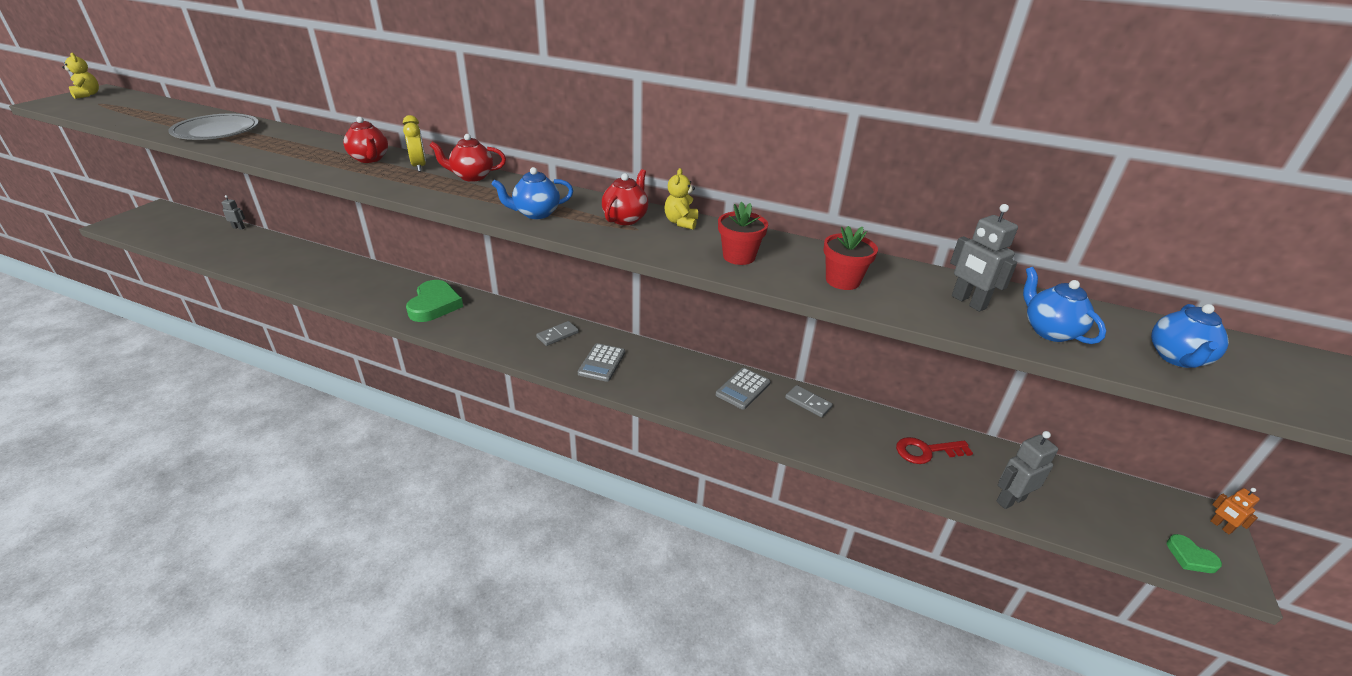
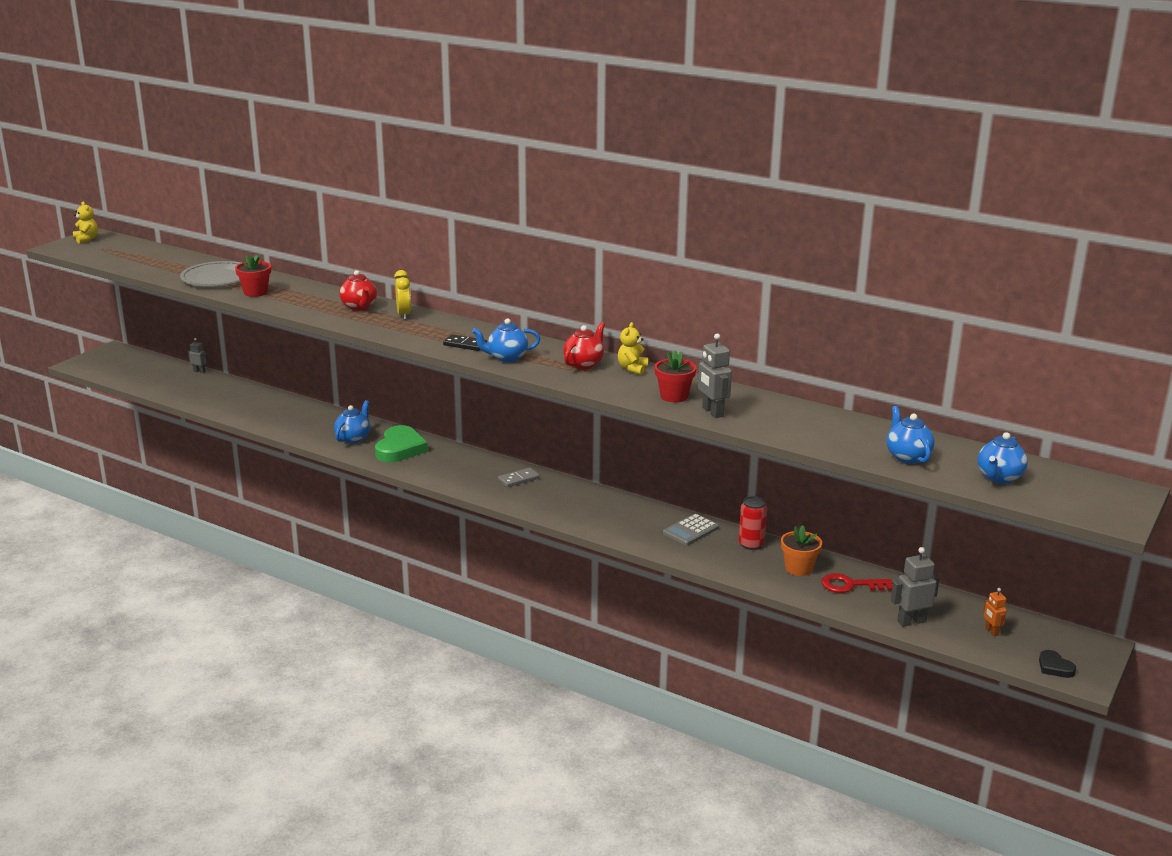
camera: 10 degrees right, 10 degrees down
(386, 295) = (353, 438): none -> blue teapot
(472, 177) = (451, 325): red teapot -> none
(487, 199) = (465, 345): none -> black domino
(601, 363) = (558, 503): grey calculator -> none
(808, 403) = (751, 544): grey domino -> red can
(842, 281) = (755, 417): red flower pot -> red flower pot (255, 292)
(866, 432) = (799, 568): none -> orange flower pot
(968, 302) = (854, 435): grey robot -> grey robot (712, 412)
(1190, 557) = (1054, 667): green heart -> black heart
(1220, 526) = (1102, 652): orange robot -> orange robot (991, 631)

